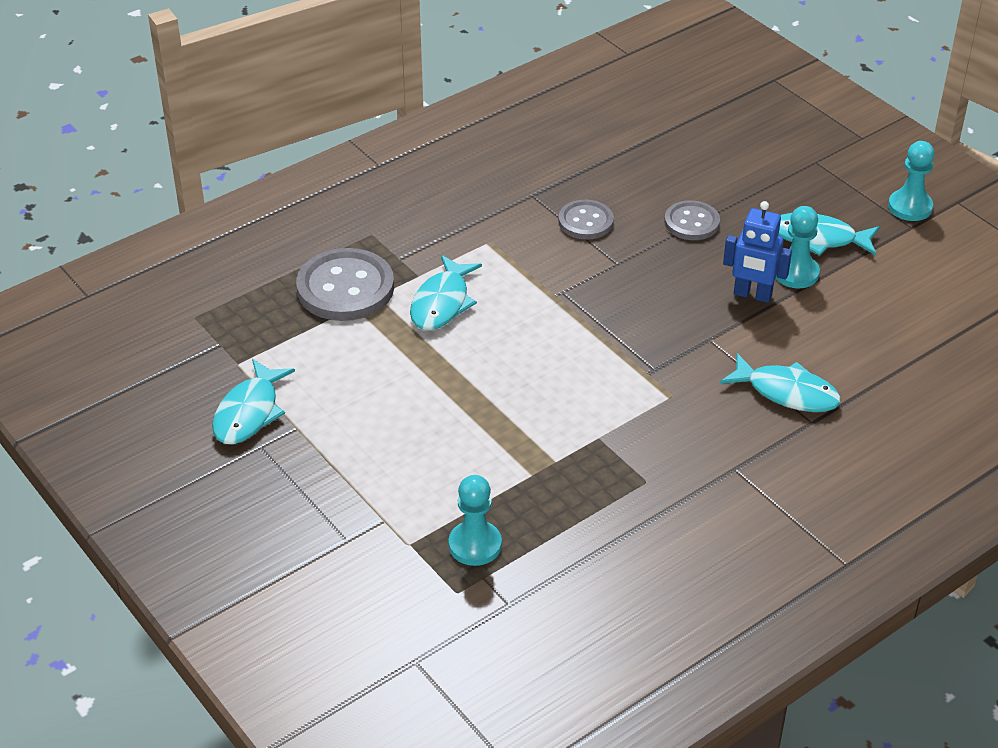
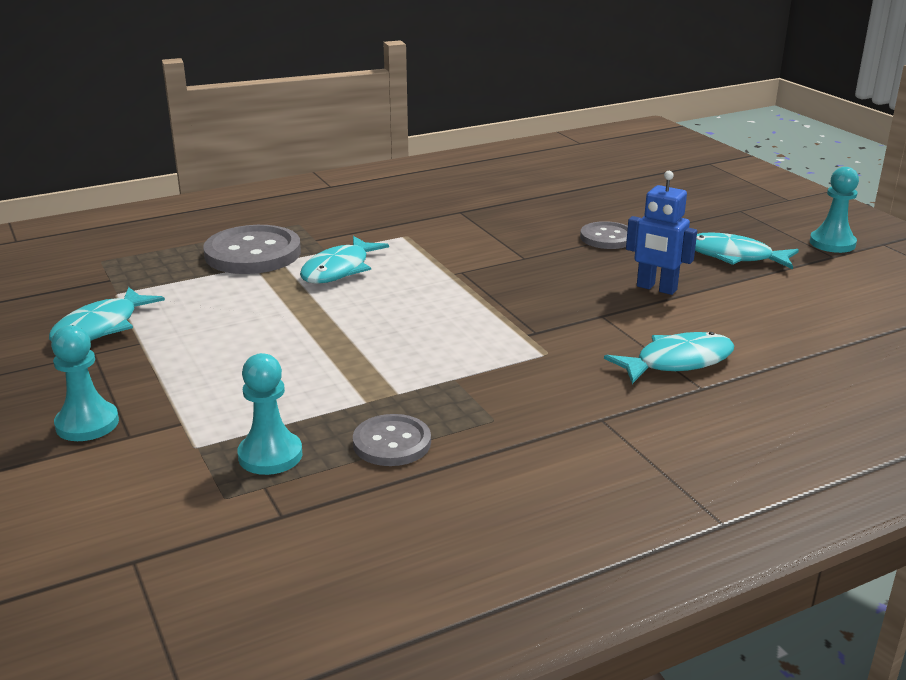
camera: 10 degrees right, 15 degrees down
(585, 221) = (503, 230): grey button -> grey button (392, 443)
(787, 392) = (678, 362): turquoise fish -> turquoise fish turned 60 degrees counterclockwise
(796, 273) = (705, 277): turquoise pawn -> turquoise pawn (87, 424)

